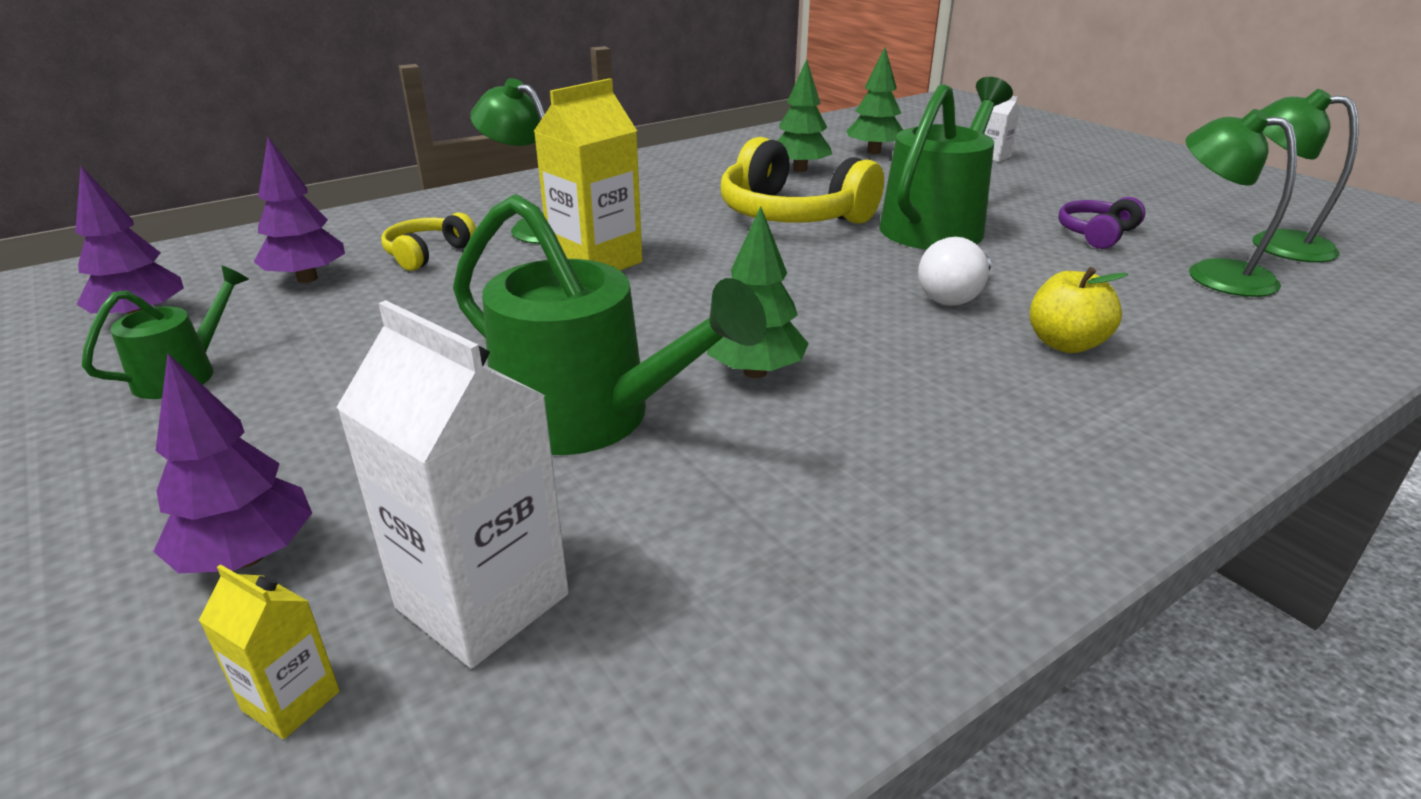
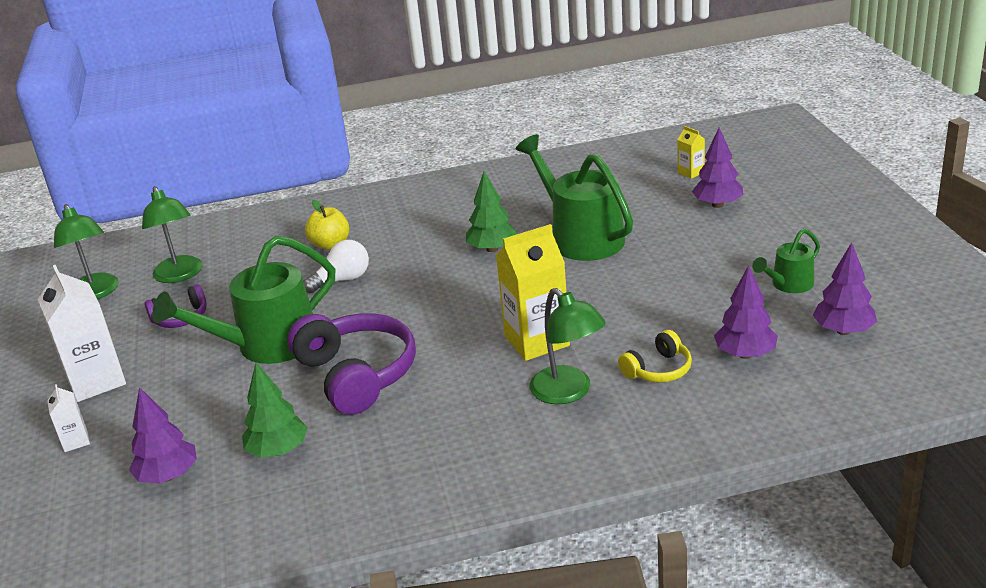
camera: 155 degrees left, 0 degrees up
(482, 601) = (635, 186): white carton -> white carton (96, 381)
(791, 215) = (357, 375): yellow headphones -> purple headphones
(874, 152) = (168, 476): green tree -> purple tree

